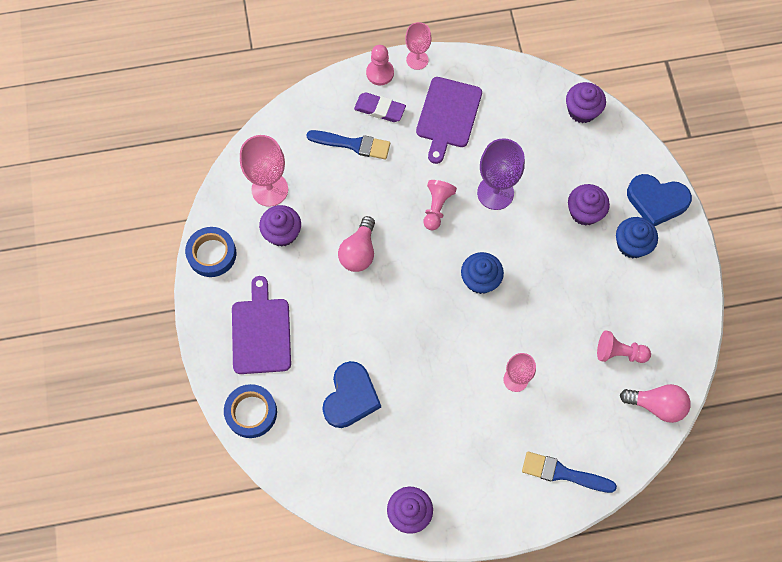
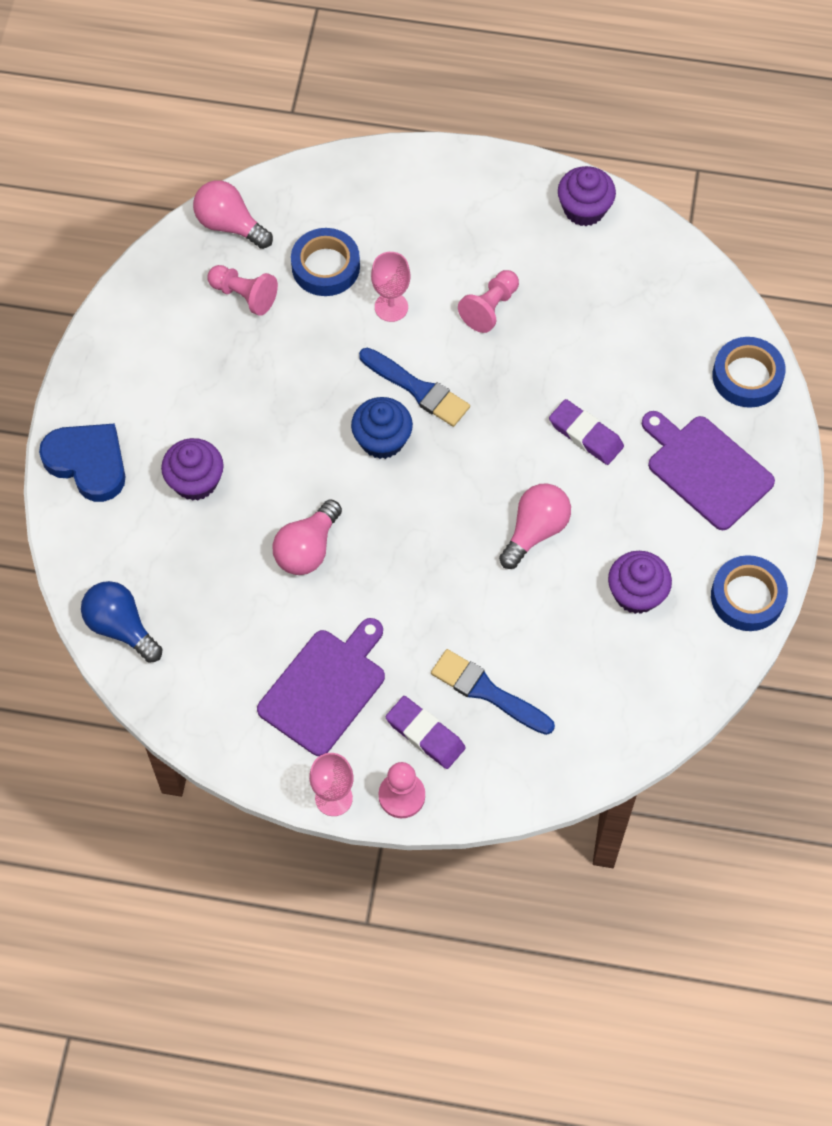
camera: 160 degrees left, 5 degrees down
(261, 332) = (706, 469): purple cutting board -> purple cutting board turned 120 degrees clockwise
(269, 189) = (635, 664): pink goblet -> none
(348, 329) = (585, 435): none -> purple eraser
(350, 397) = (611, 353): blue heart -> none
(436, 207) = (400, 556): pink pawn -> pink pawn (490, 308)
(495, 193) = (307, 549): purple goblet -> pink light bulb
(563, 473) = (381, 191): blue brush -> blue brush (418, 389)
(574, 395) = (325, 267): none -> blue tape
(582, 111) = (121, 627): purple cupcake -> blue light bulb
(632, 244) = (154, 418): blue cupcake -> none

